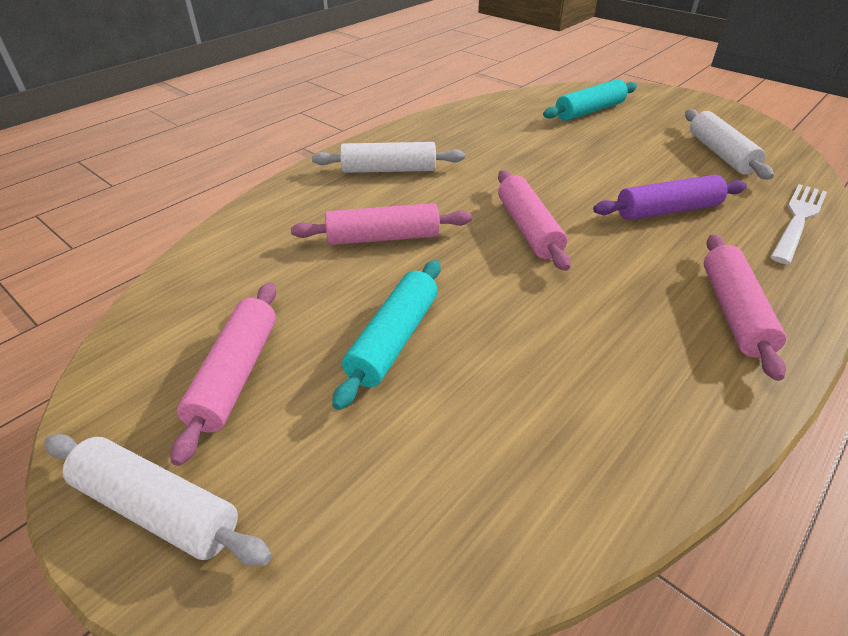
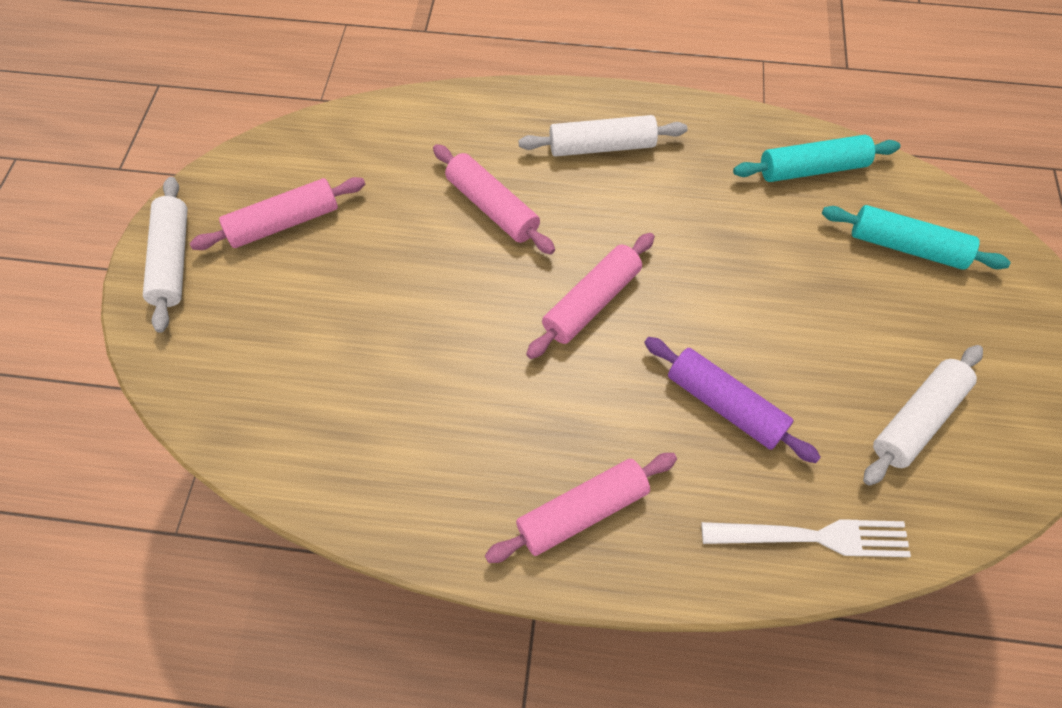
camera: 55 degrees right, 20 degrees up
(389, 170) = (602, 146): white rolling pin -> white rolling pin turned 60 degrees counterclockwise
(394, 339) = (376, 288): turquoise rolling pin -> turquoise rolling pin (812, 169)

